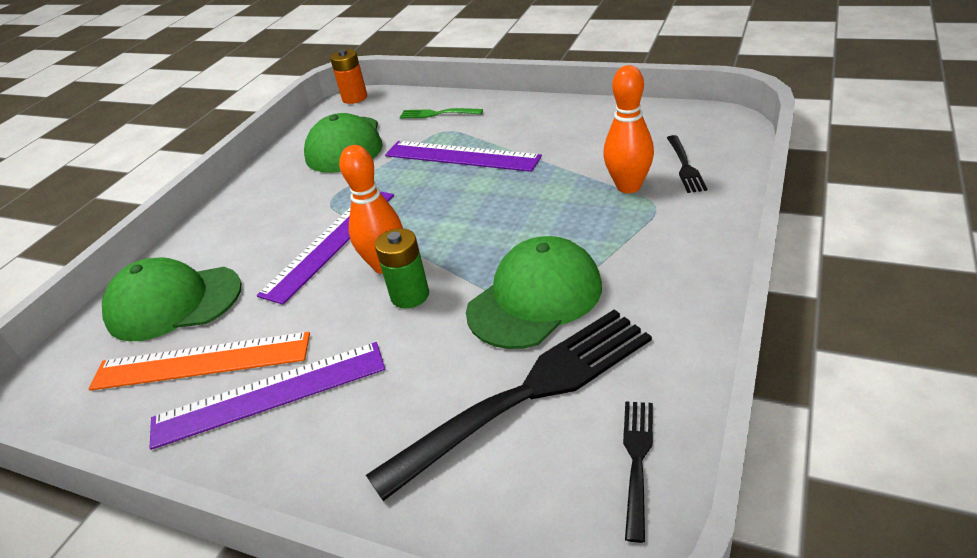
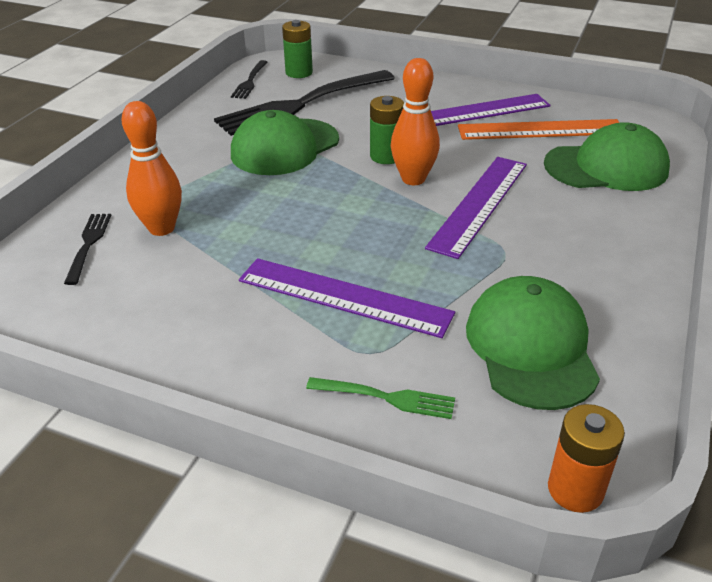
camera: 175 degrees right, 0 degrees up
(548, 502) = (299, 73): none -> green battery

